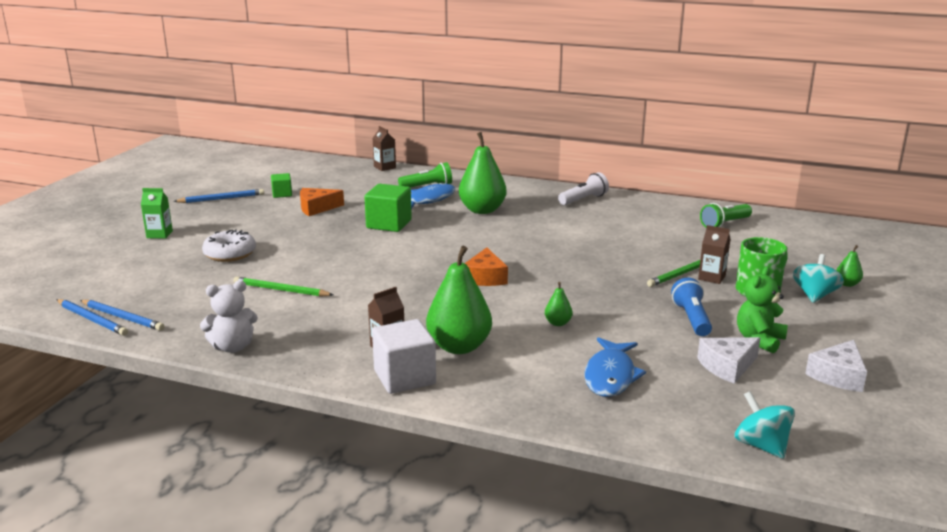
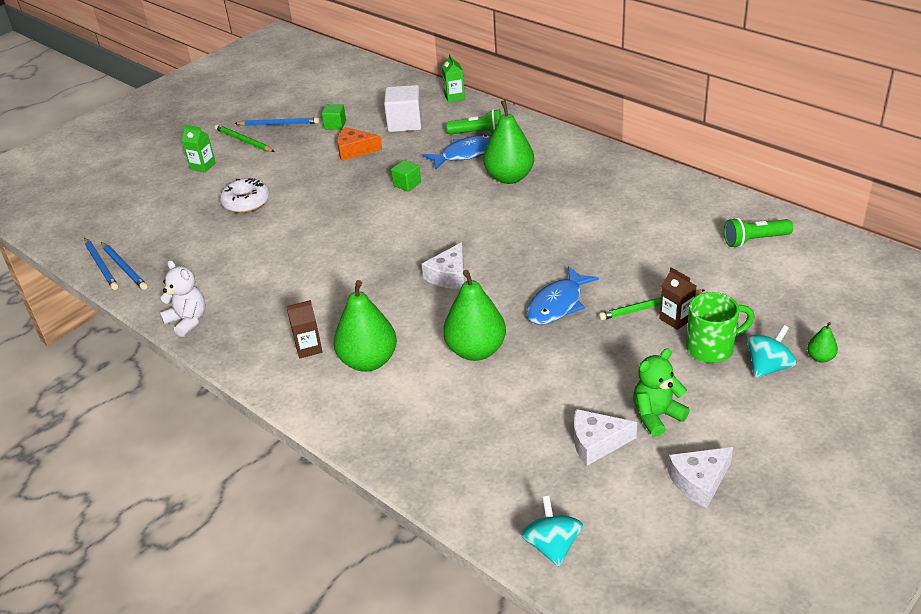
camera: 25 degrees right, 15 degrees up
(233, 347) = (188, 321): white teddy bear -> white teddy bear turned 135 degrees counterclockwise
(281, 290) = (262, 258): green pencil -> green pencil (243, 141)
(385, 167) = (454, 97): brown carton -> green carton
(389, 224) = (407, 184): green cube -> green cube, size x0.57
(404, 377) = (301, 388): white cube -> white cube (405, 123)
(485, 277) = (449, 276): orange cheese -> white cheese
(558, 323) = (476, 350): green pear -> green pear, size x2.24
(583, 199) = (626, 177): white flashlight -> none
(610, 376) = (477, 428): blue fish -> blue fish (558, 304)
(691, 318) = (610, 372): blue flashlight -> none

